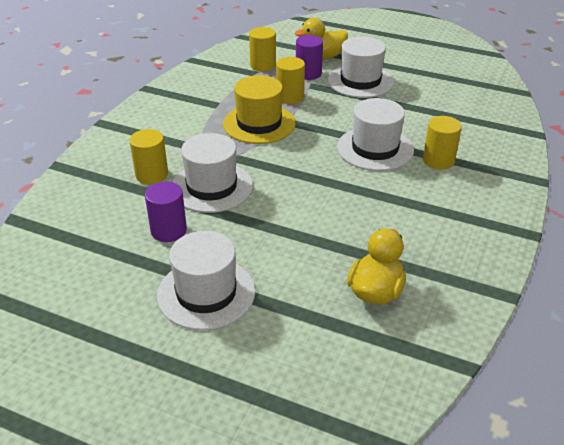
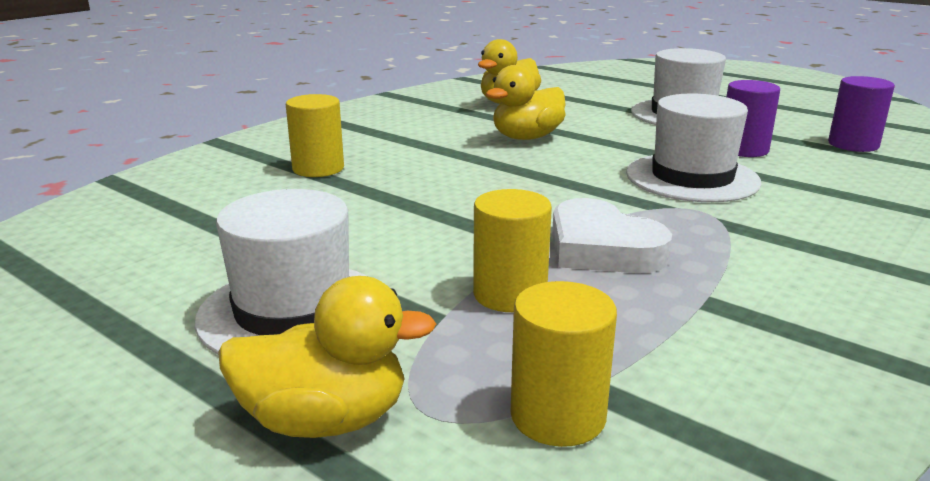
camera: 165 degrees left, 15 degrees down
(152, 175) = (803, 199): yellow cylinder -> none
(259, 124) = (602, 248): yellow hat -> white heart
(308, 73) = (420, 357): purple cylinder -> purple cylinder (853, 145)
(330, 222) = (526, 138): none -> yellow duck
(375, 148) = (400, 190): white hat -> none

